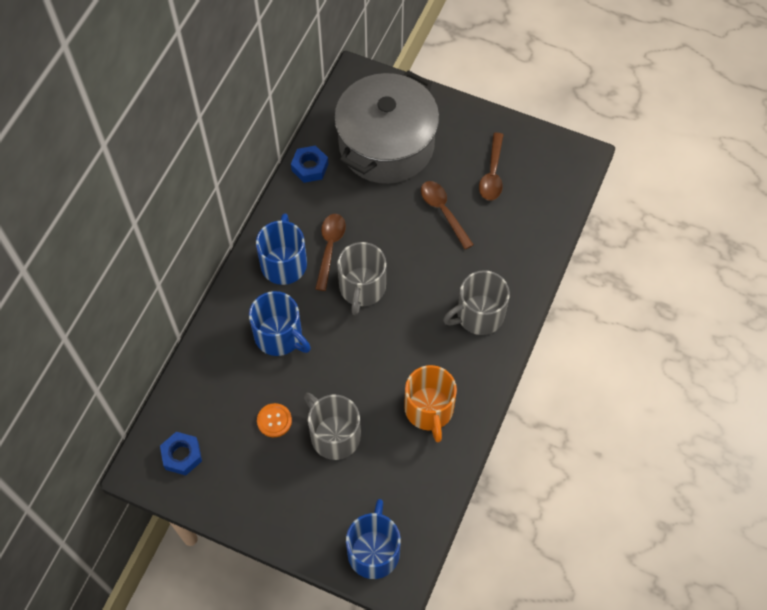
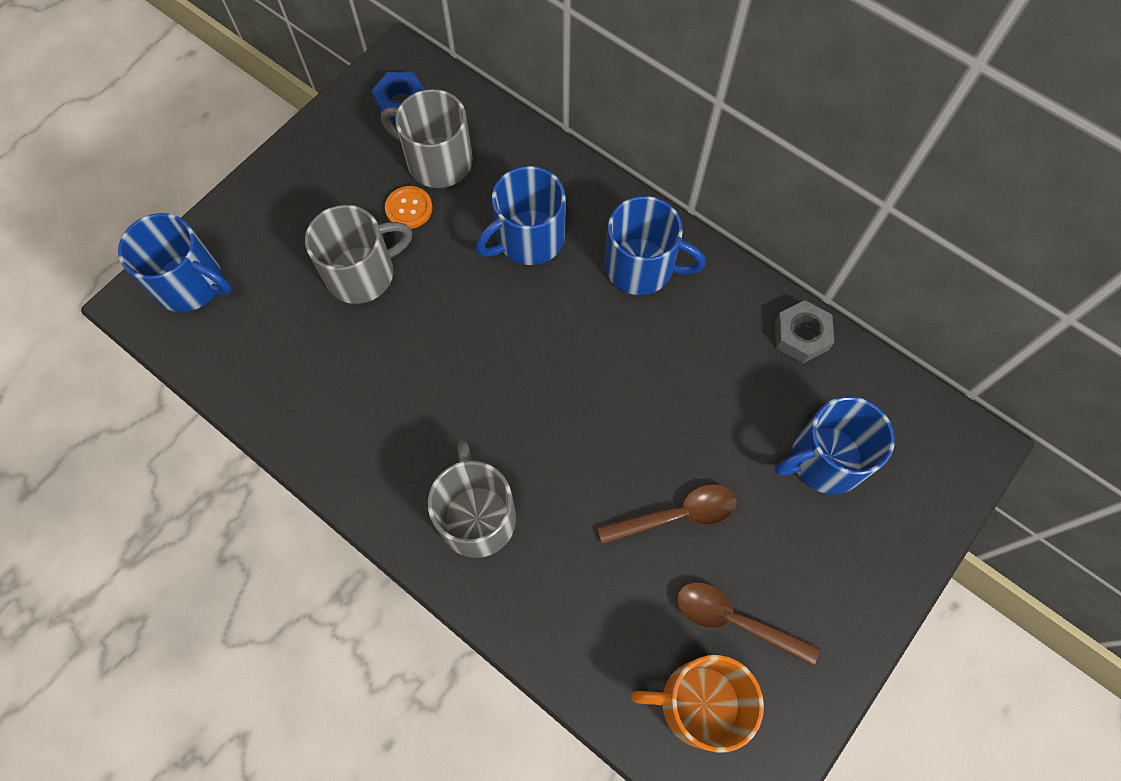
camera: 105 degrees right, 5 degrees up
(310, 167) = (801, 335): blue nut -> grey nut
(330, 248) = (650, 331): brown spoon -> none
(362, 288) = (572, 360): grey mug -> grey mug (438, 161)
(386, 145) = (825, 459): grey pot -> blue mug
(429, 410) = (352, 402): orange mug -> orange mug (699, 703)

